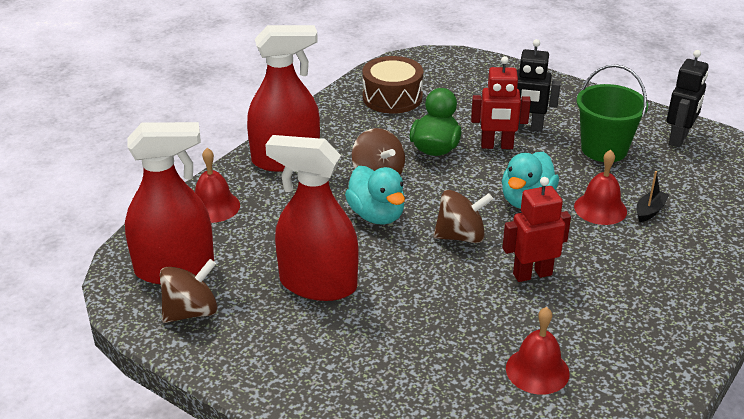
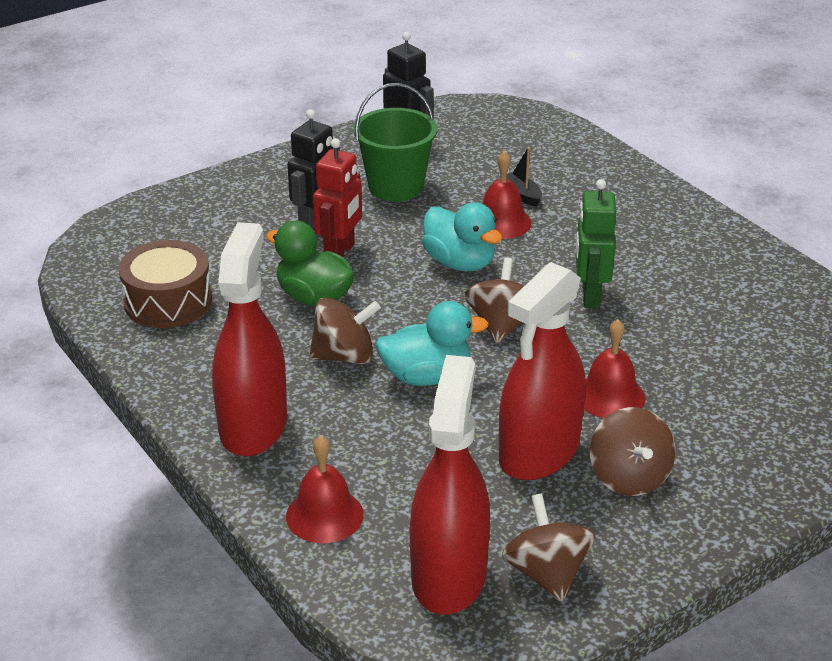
camera: 70 degrees left, 0 degrees up
(310, 335) = (629, 477): none -> brown spinning top
(532, 274) = (590, 296): red robot -> green robot
(537, 370) = (738, 335): red bell -> red bell (610, 396)

